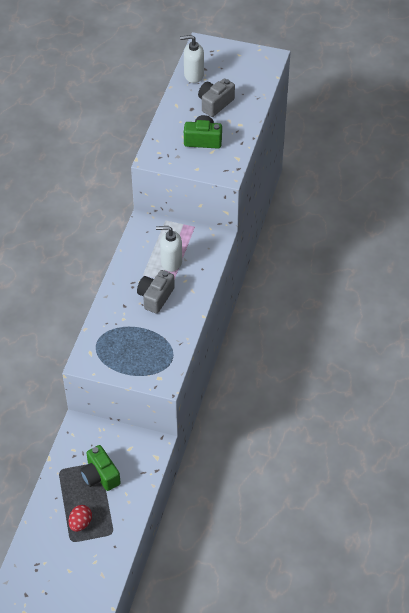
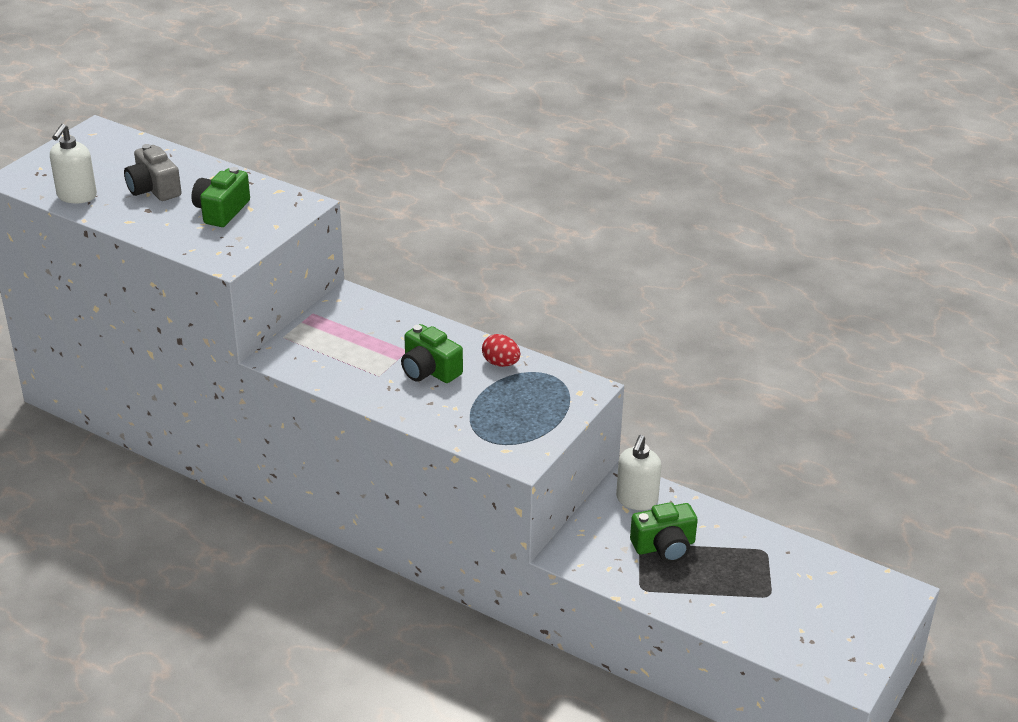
camera: 75 degrees left, 15 degrees down
(80, 523) = (742, 580): red egg -> red egg (501, 363)
(155, 297) = (429, 370): grey camera -> green camera
(171, 262) = (370, 345): white soap dispenser -> white soap dispenser (636, 500)

